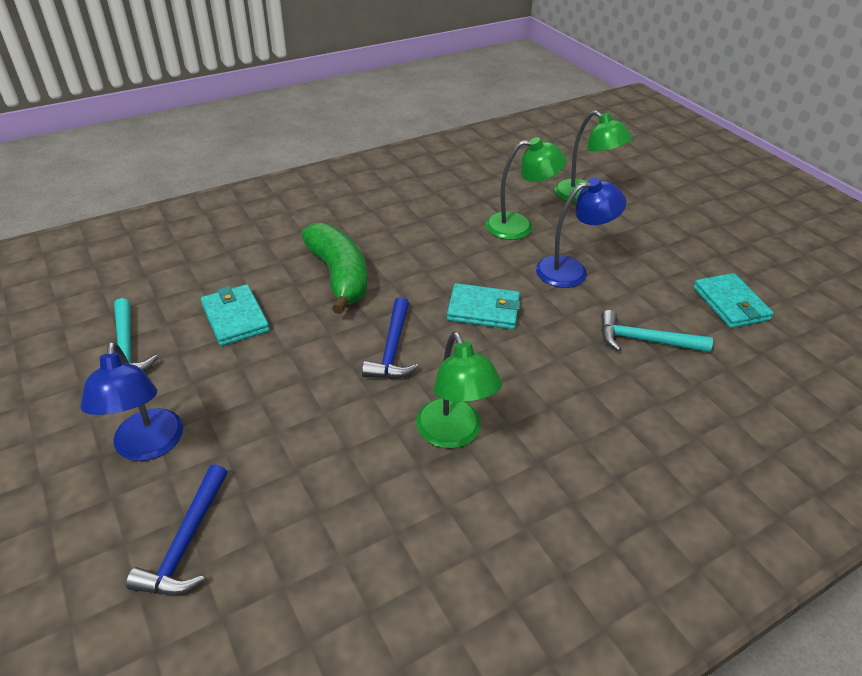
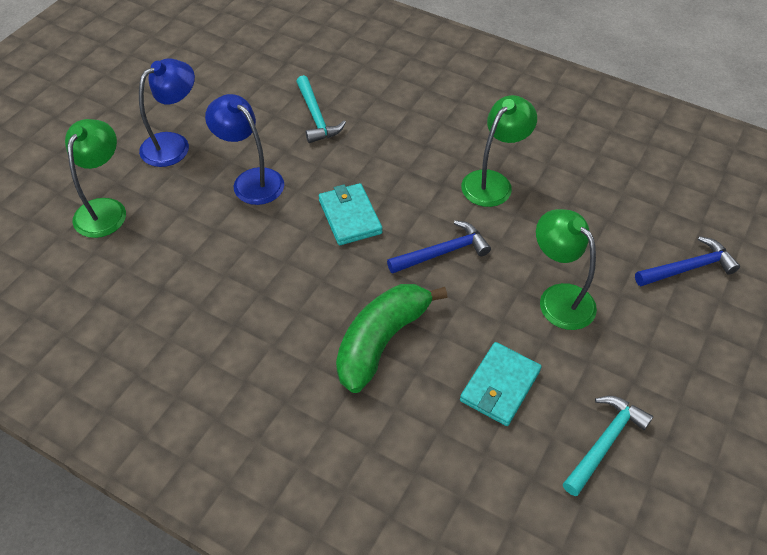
camera: 120 degrees left, 10 degrees up
(148, 447) = (660, 342): blue lamp -> blue lamp (173, 144)
(519, 226) = (198, 239): green lamp -> green lamp (558, 298)
(730, 304) = (235, 83): turquoise wallet -> none

